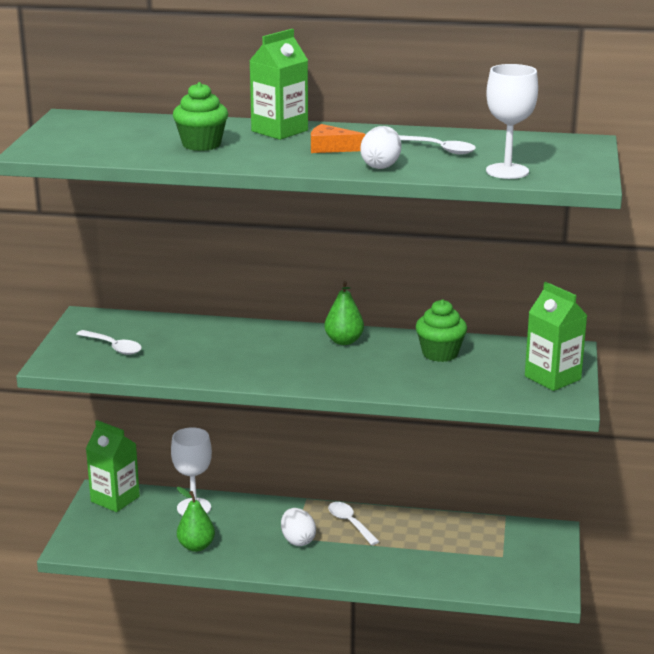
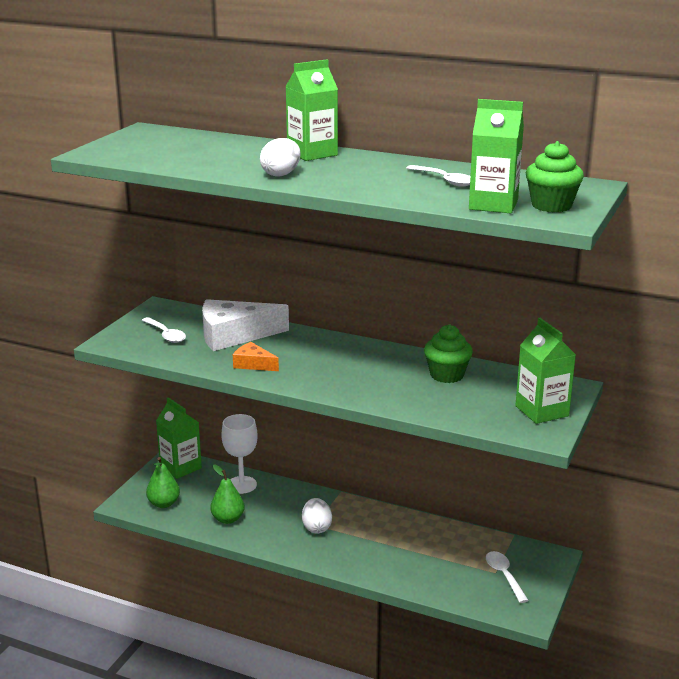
camera: 15 degrees right, 0 degrees up
(190, 338) = (234, 335): none -> white cheese
(201, 144) = (234, 159): green cupcake -> green cupcake (551, 206)
(331, 148) = (345, 171): orange cheese -> orange cheese (253, 364)
(344, 341) = (365, 353): green pear -> green pear (164, 504)
(350, 523) = (369, 519): white spoon -> white spoon (504, 575)
(381, 166) = (377, 190): white egg -> white egg (281, 174)
(507, 171) = (493, 205): white goblet -> green carton

